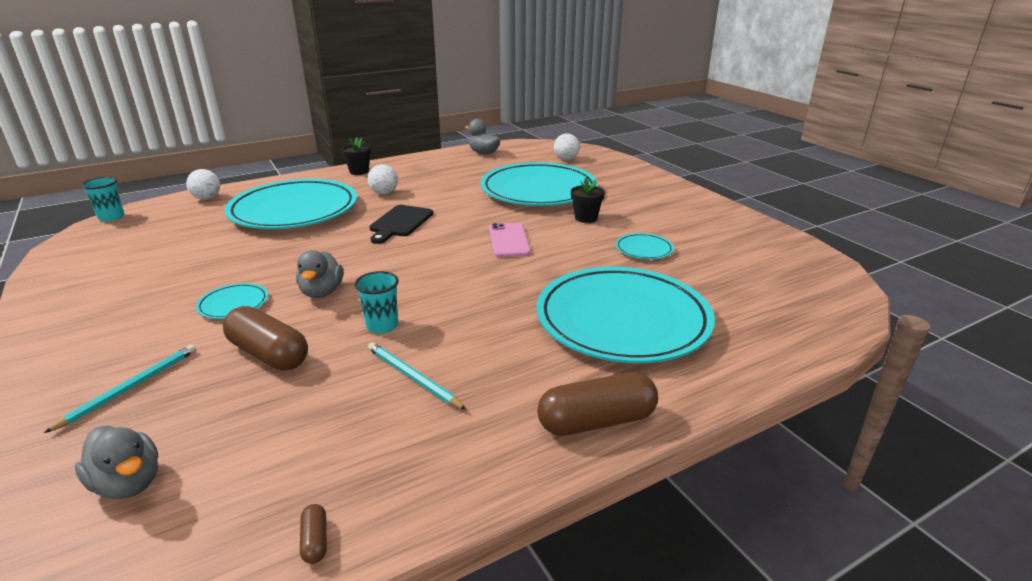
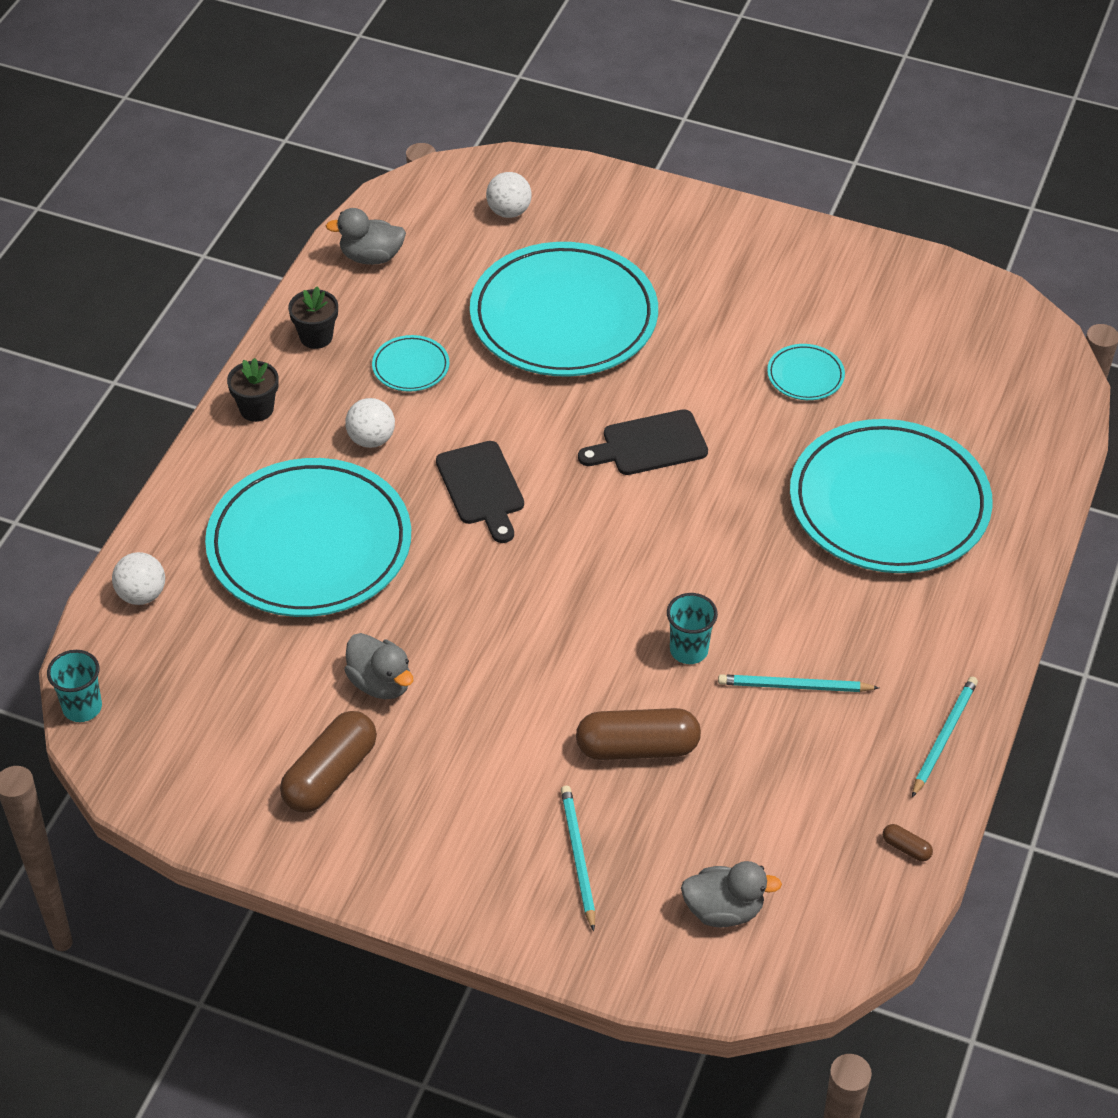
camera: 40 degrees left, 20 degrees up
(233, 304) = (503, 721): turquoise plate -> turquoise plate (410, 367)
(322, 292) = (566, 648): grey duck -> grey duck (380, 683)
(472, 475) = (944, 737): none -> turquoise pencil
(509, 240) = (649, 445): pink phone -> black cutting board
(586, 218) = (685, 348): black flower pot -> black flower pot (316, 337)
(596, 421) = (977, 633): brown capsule -> brown capsule (330, 775)

